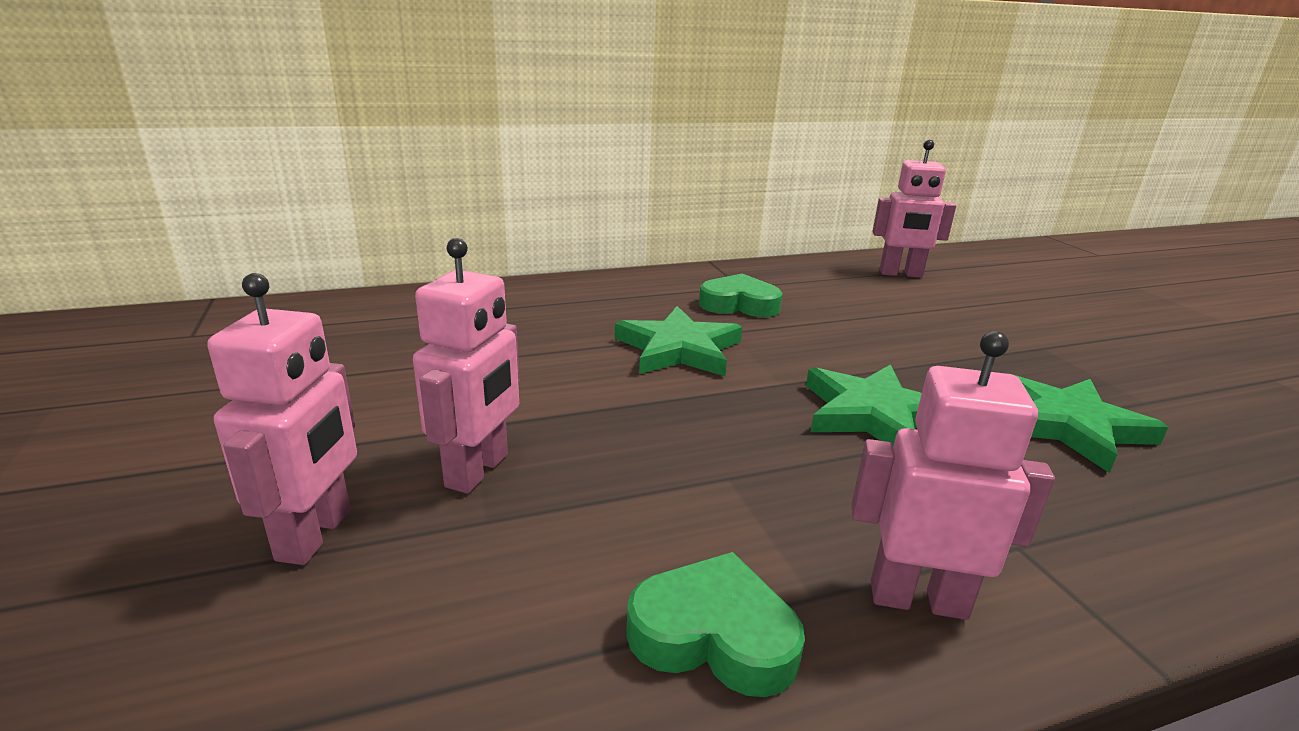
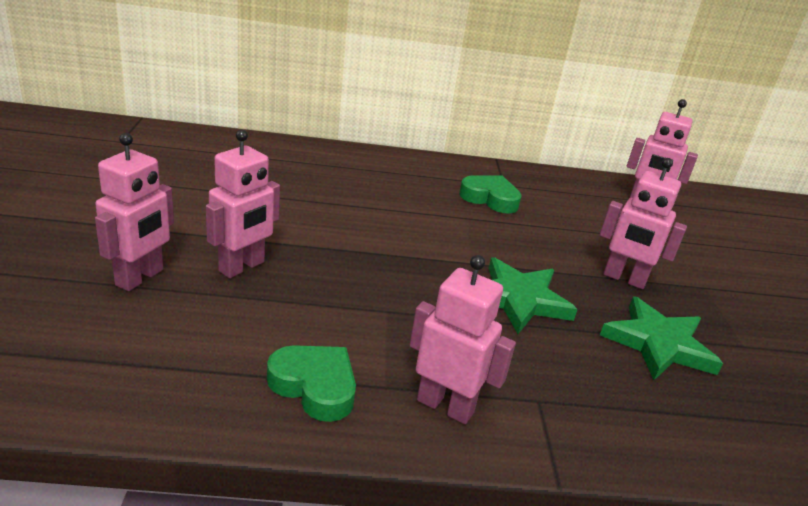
camera: 15 degrees right, 5 degrees up
(678, 349) = (419, 221): green star -> none
(959, 359) = (624, 279): none -> pink robot

